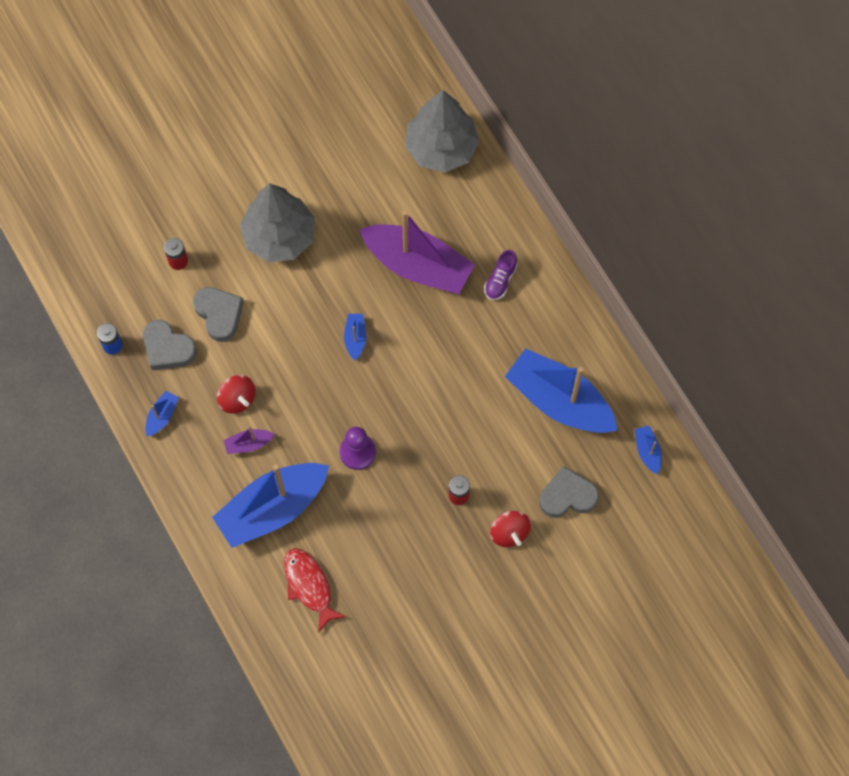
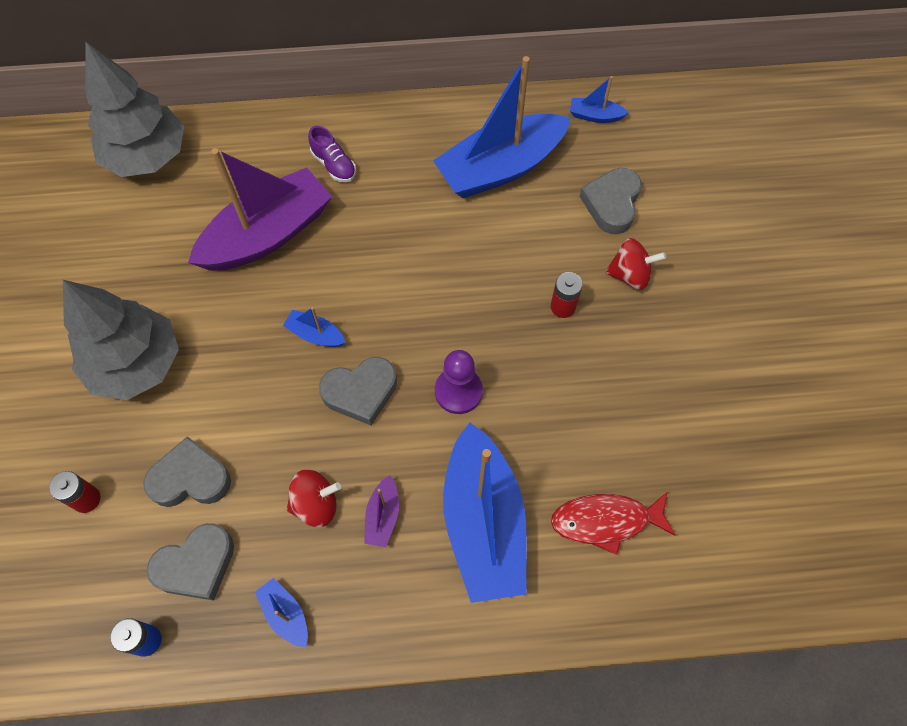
camera: 65 degrees left, 5 degrees down
(327, 389) = (360, 392): none -> grey heart

